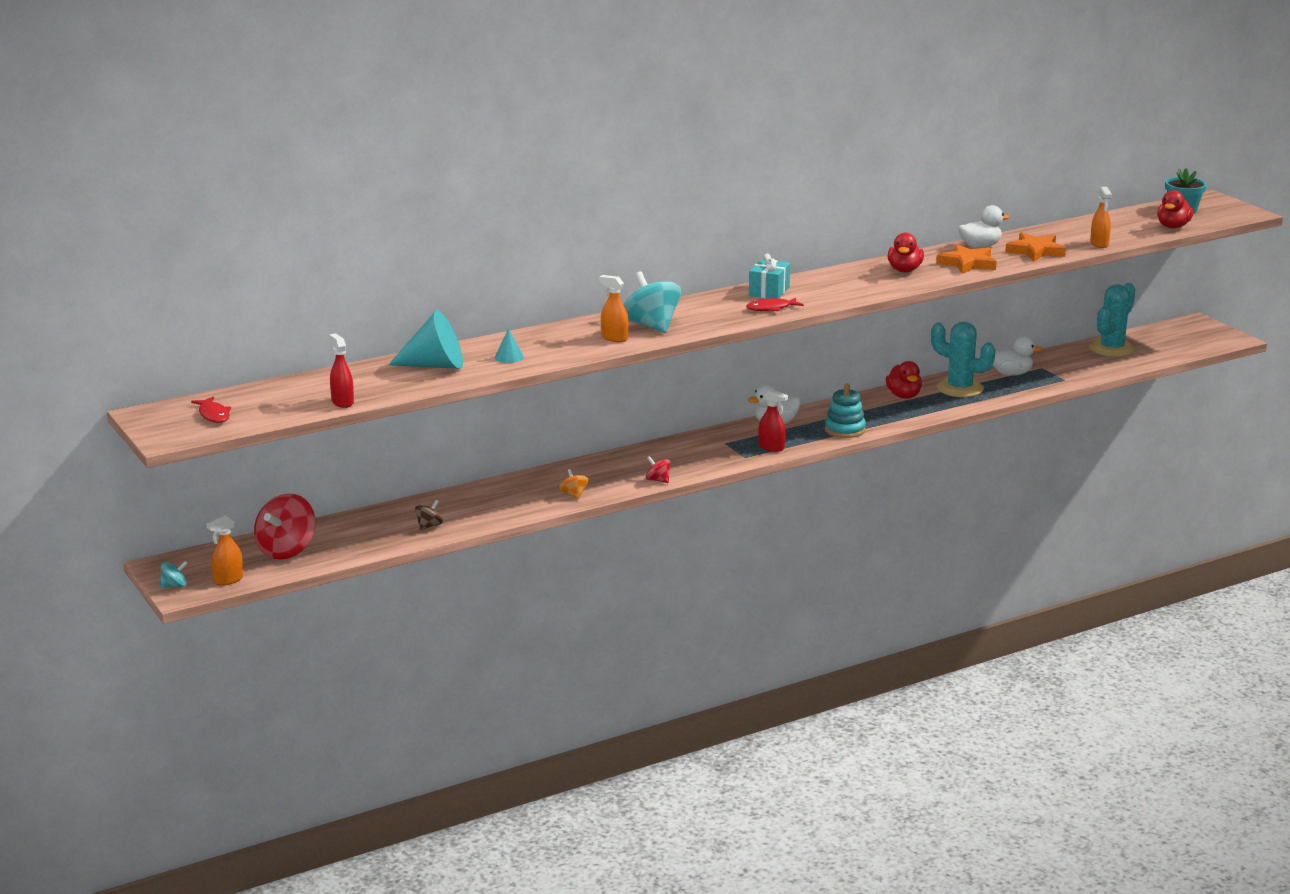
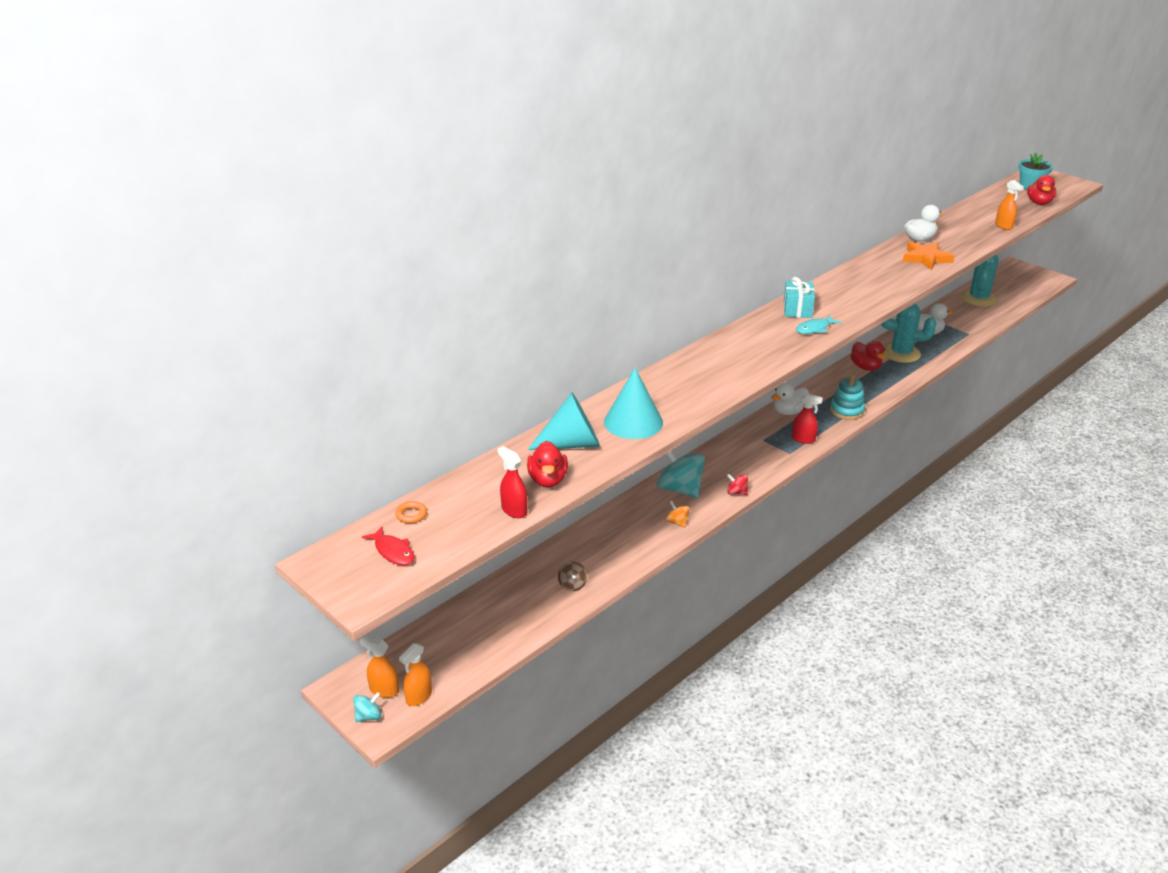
camera: 15 degrees left, 10 degrees up
(246, 395) = (411, 515): none -> orange ring
(286, 550) = (456, 643): red spinning top -> none
(429, 526) = (572, 585): brown spinning top -> brown spinning top turned 150 degrees clockwise
(509, 357) = (633, 422): turquoise cone -> turquoise cone, size x2.14
(614, 338) = (710, 383): orange spray bottle -> orange spray bottle (384, 690)
(651, 326) = (731, 364): turquoise spinning top -> turquoise spinning top (679, 489)
(771, 308) = (815, 329): red fish -> turquoise fish
(904, 270) = (884, 271): red duck -> red duck (548, 480)
(1035, 251) = (964, 239): orange star -> none

